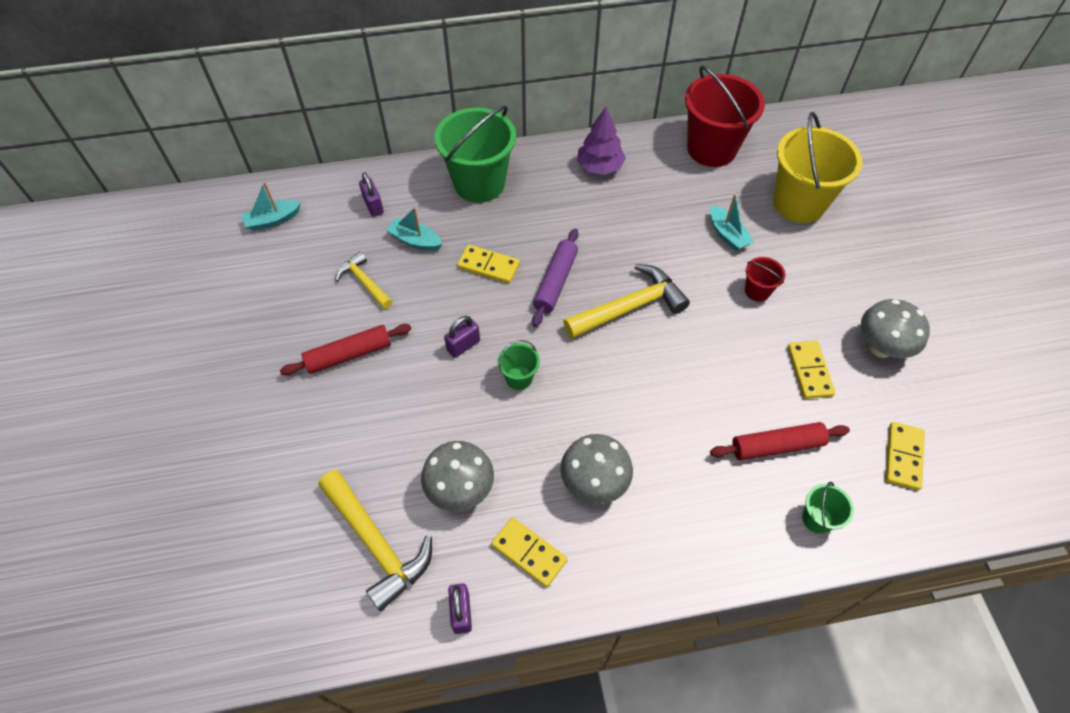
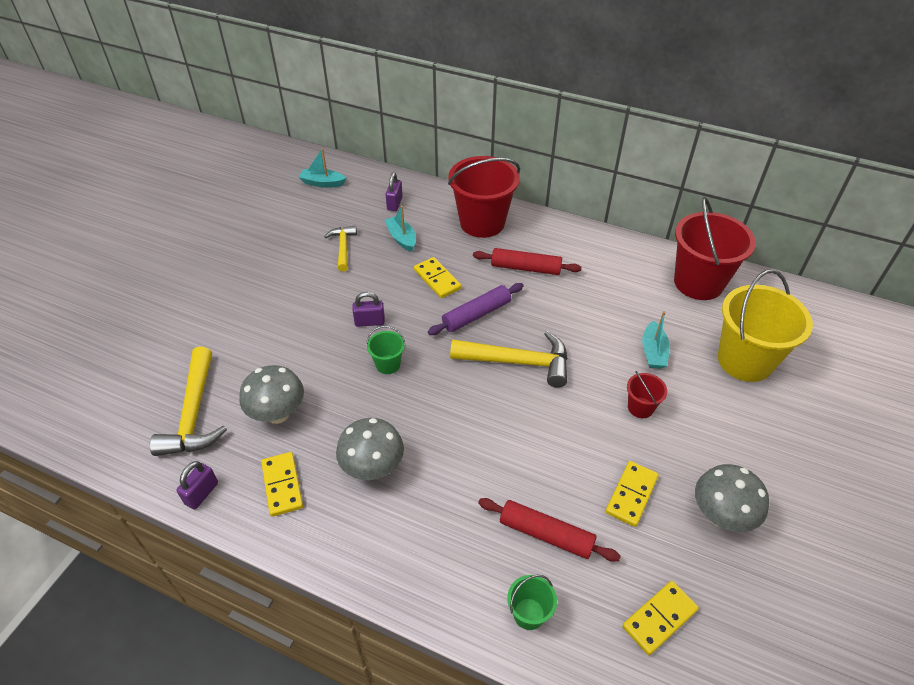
camera: 35 degrees right, 10 degrees down
(349, 355) = (290, 287): red rolling pin -> red rolling pin (525, 268)
(479, 183) = (482, 223): green bucket -> red bucket
(599, 167) = (587, 253): purple tree -> none

